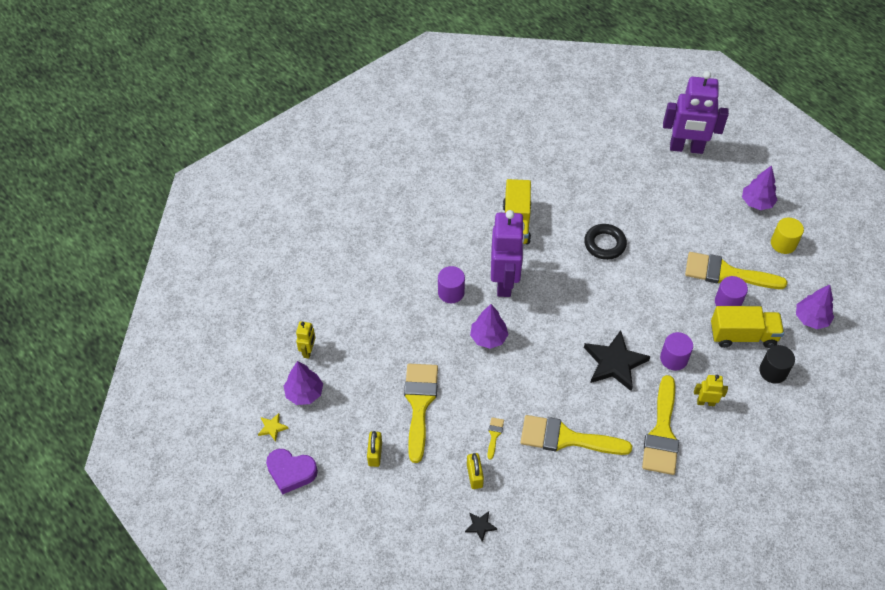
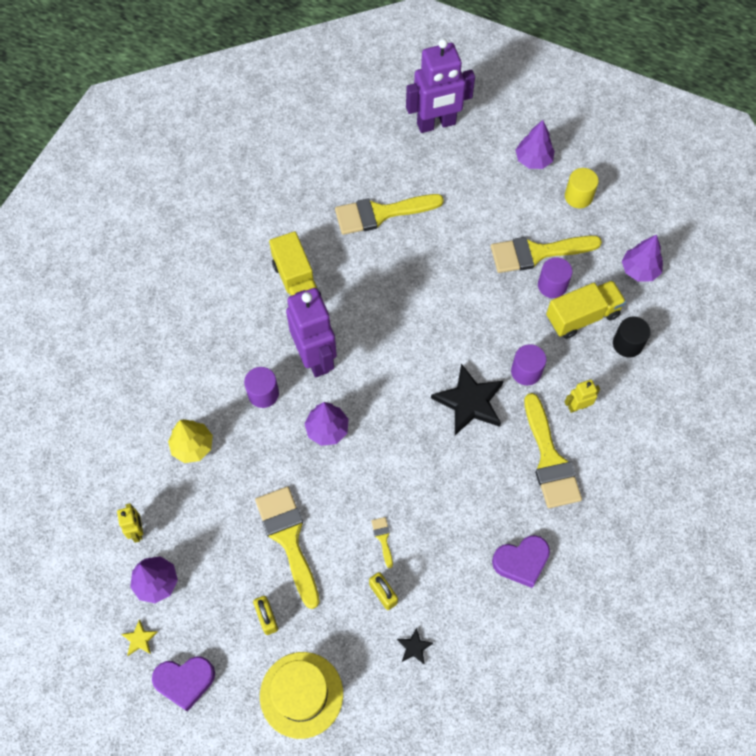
camera: 25 degrees left, 10 degrees up
(374, 521) = (301, 694): none -> yellow hat
(378, 308) = (193, 446): none -> yellow tree
(567, 438) = (458, 508): yellow brush -> yellow brush (381, 213)
(600, 500) = (521, 561): none -> purple heart
(604, 244) = (400, 270): black ring -> none

